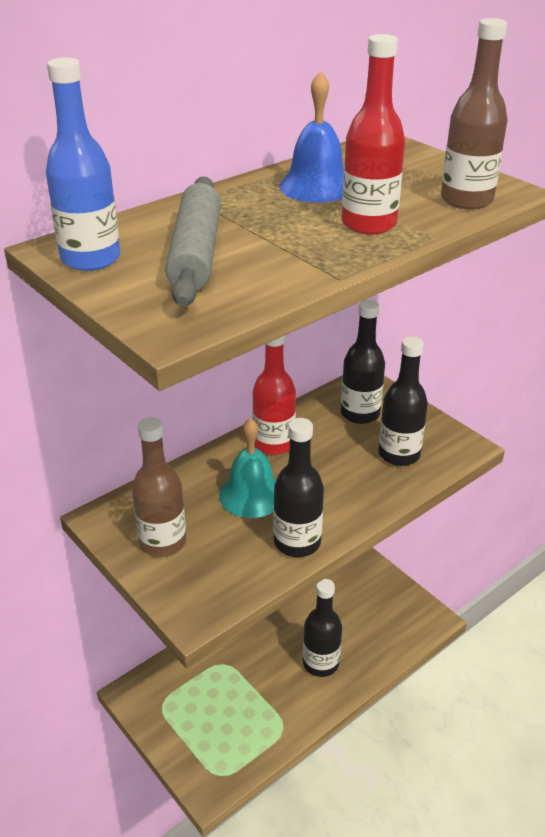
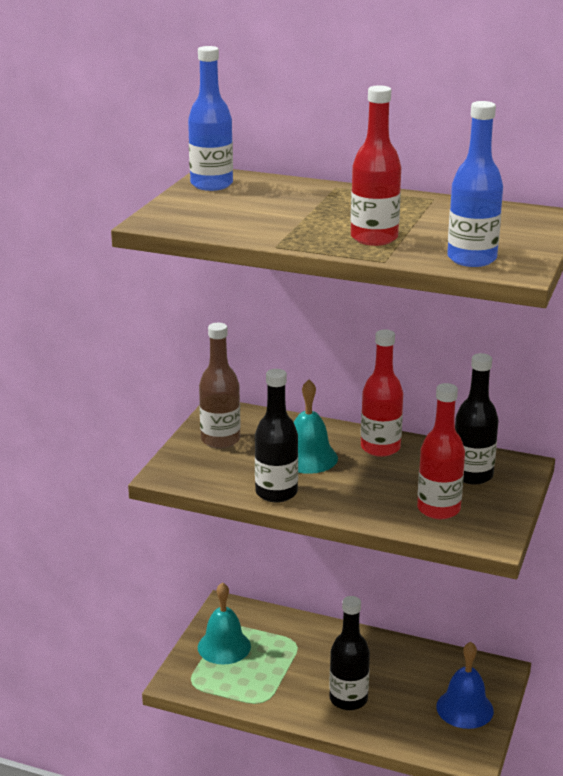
camera: 60 degrees right, 10 degrees down
(187, 722) = (224, 646): none -> turquoise bell
(196, 253) = (256, 205): grey rolling pin -> none
(316, 187) = (415, 212): blue bell -> blue bell (464, 708)
(399, 454) = (438, 509): black bottle -> red bottle
(466, 200) = (471, 259): brown bottle -> blue bottle

